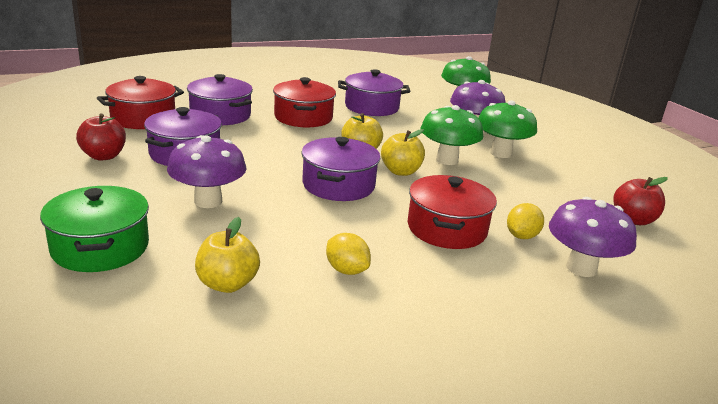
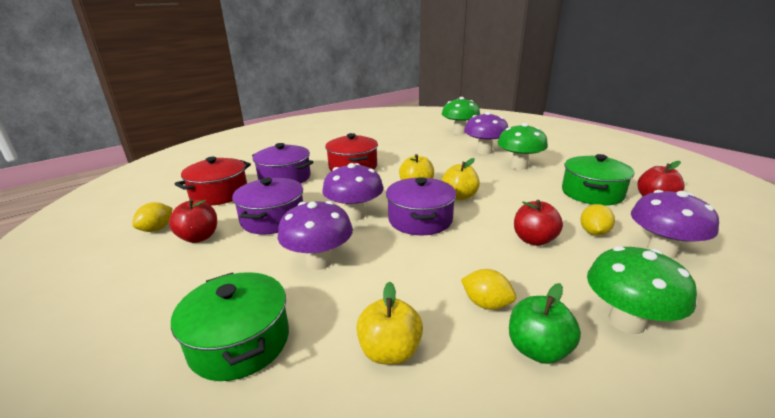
camera: 10 degrees left, 0 degrees up
(67, 140) = (157, 229): none -> yellow lemon
(271, 167) = (354, 215): none -> purple mushroom
(365, 314) = (538, 349): none -> green apple
(371, 107) = (399, 148): purple pot -> none
(447, 160) = (485, 179): green mushroom -> green mushroom (626, 322)
(447, 229) = (534, 240): red pot -> red apple
(562, 198) = (592, 193): none -> green pot

